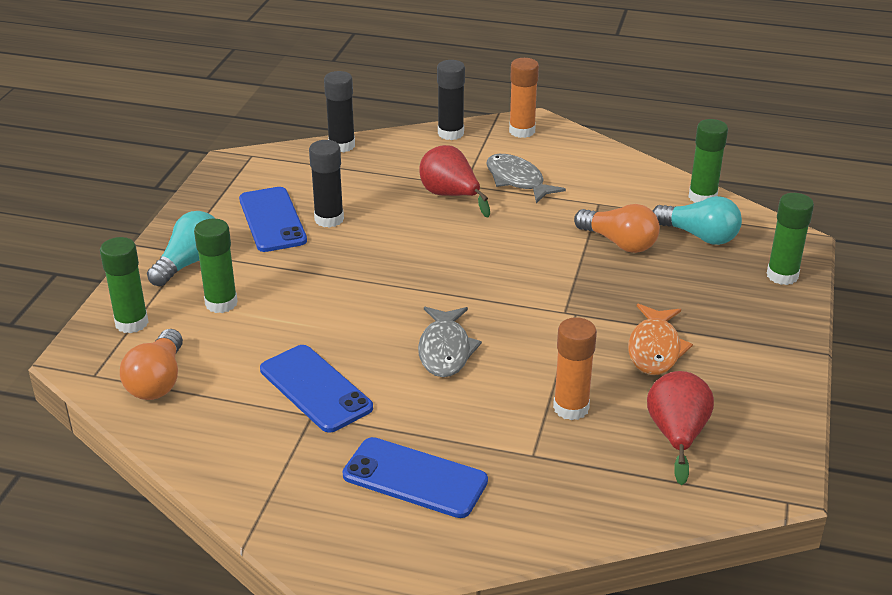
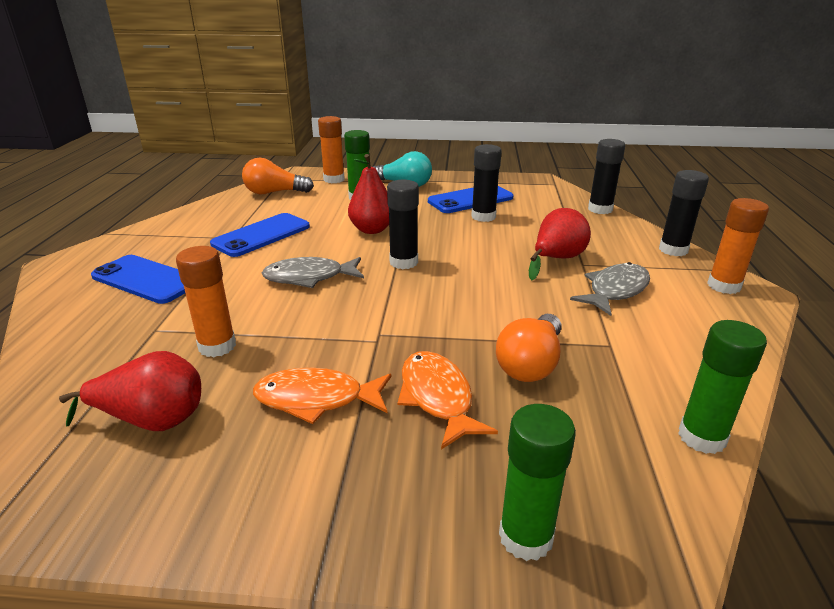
camera: 80 degrees right, 5 degrees down
(131, 323) = (334, 179): green glue stick -> orange glue stick
(333, 300) = (372, 230): none -> red pear
(415, 478) = (146, 279): blue phone -> blue phone turned 75 degrees counterclockwise
(428, 285) = (403, 262): none -> black glue stick
(657, 291) = (437, 397): none -> orange fish
(699, 236) = (589, 435): turquoise light bulb -> none

